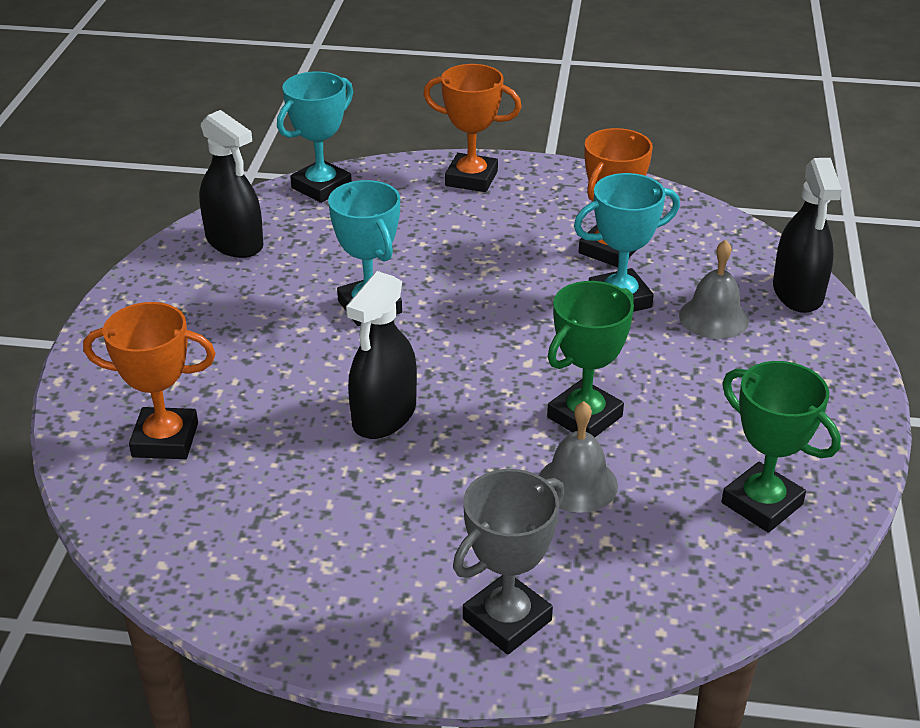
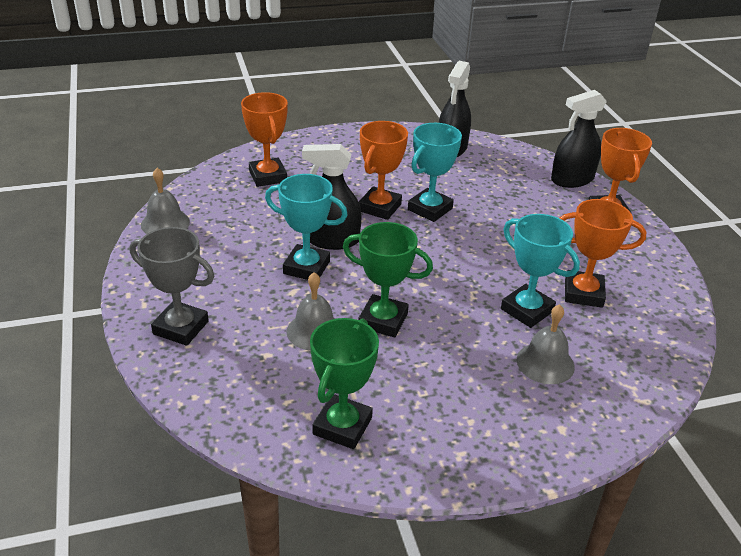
camera: 65 degrees right, 0 degrees up
(217, 590) = (165, 223): none -> grey bell
(321, 187) = (536, 161): turquoise trophy -> turquoise trophy (306, 267)
(334, 349) = (380, 207): none -> orange trophy
(797, 293) = (621, 407): black spray bottle -> black spray bottle (572, 179)

